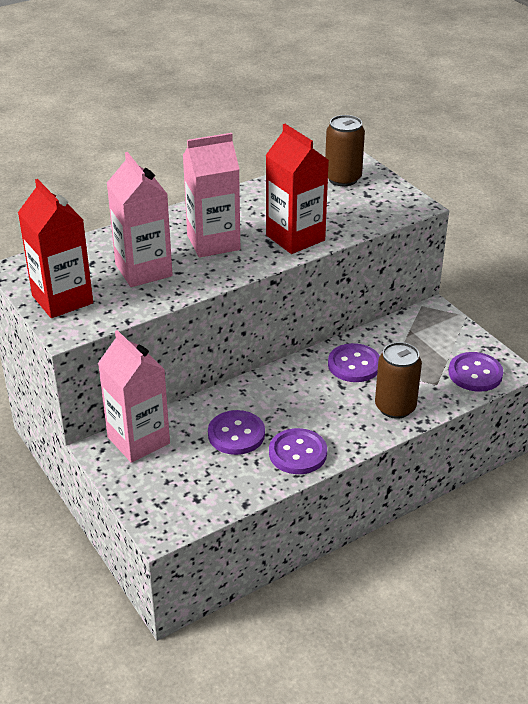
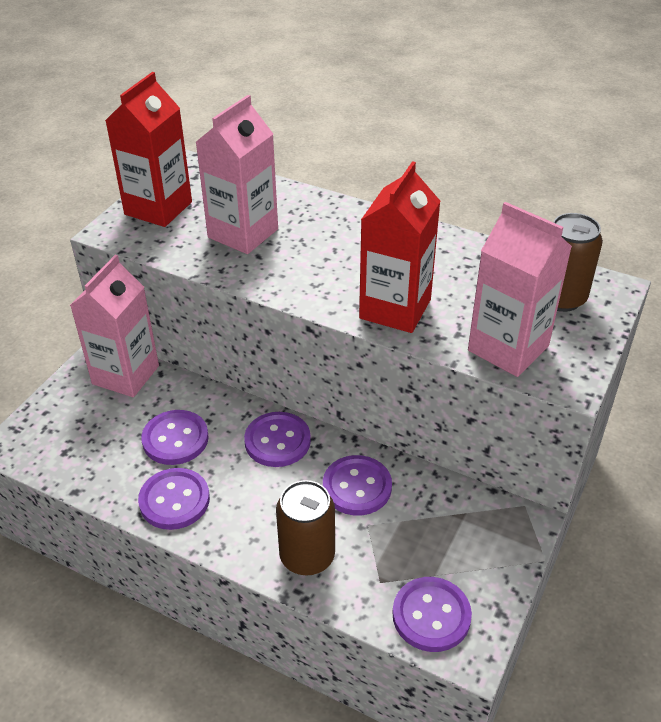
camera: 60 degrees right, 5 degrees up
(213, 242) = (331, 256): pink carton -> pink carton (508, 348)
(282, 385) = (277, 441): none -> purple button

